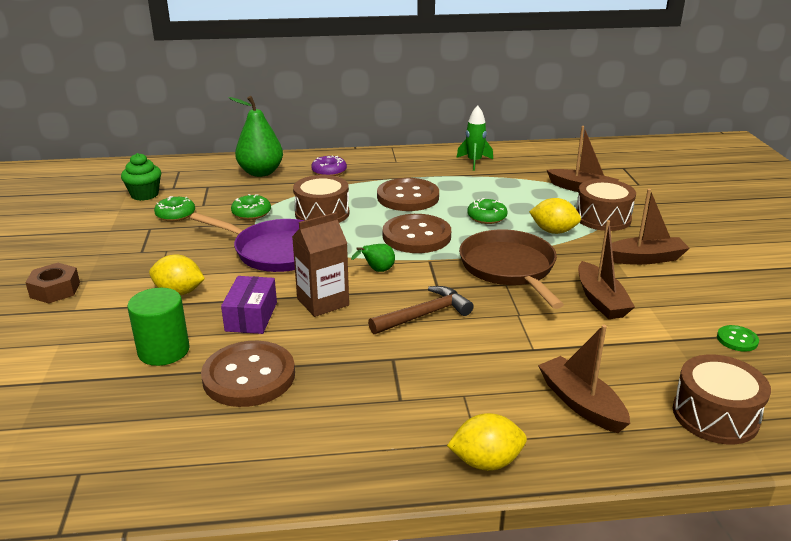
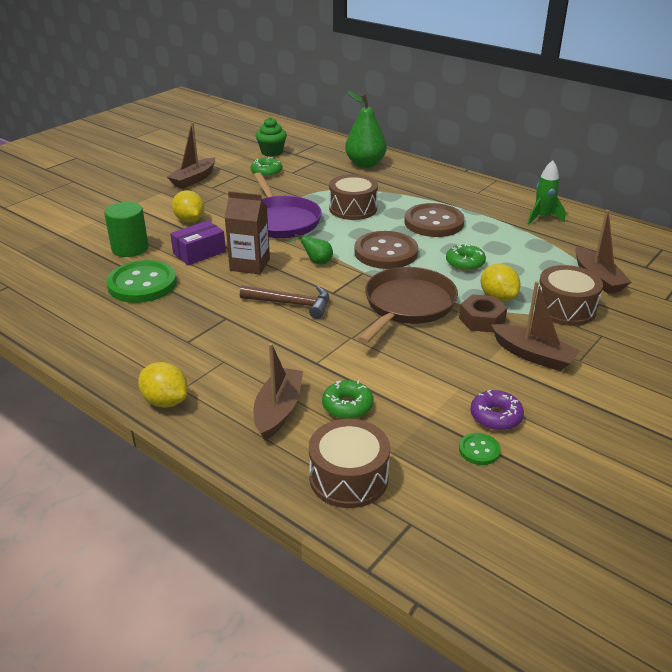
camera: 45 degrees right, 5 degrees up
(55, 290) = (139, 190): brown nut -> brown nut (481, 320)
(249, 376) = (142, 284): brown button -> green button
(251, 213) = (310, 189): green donut -> green donut (347, 406)
(329, 171) = (412, 181): purple donut -> purple donut (495, 416)
(600, 300) = (429, 362): brown boat -> brown boat (194, 179)

